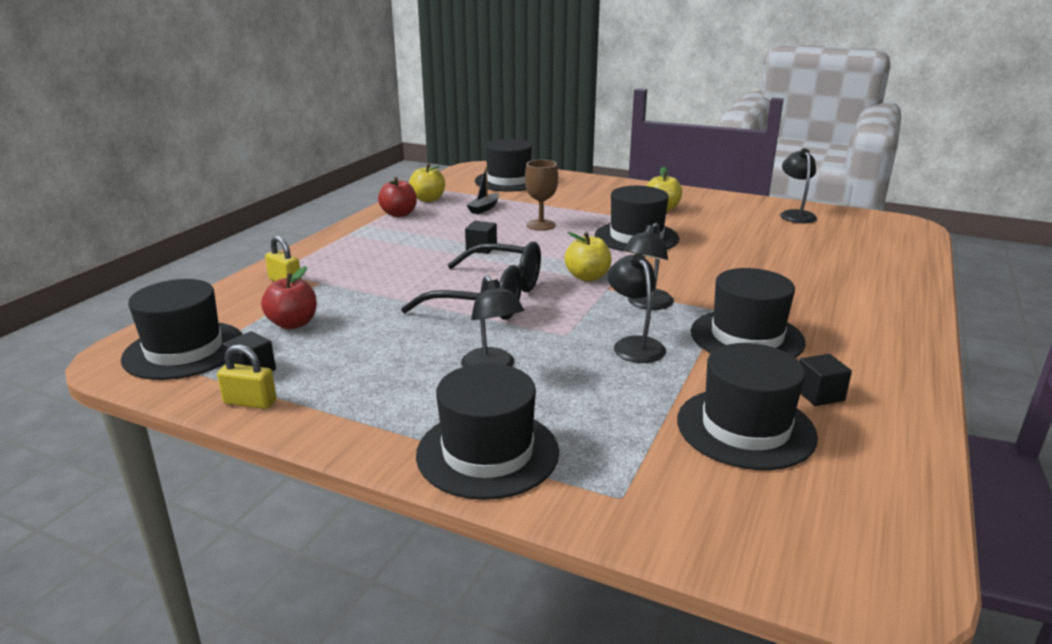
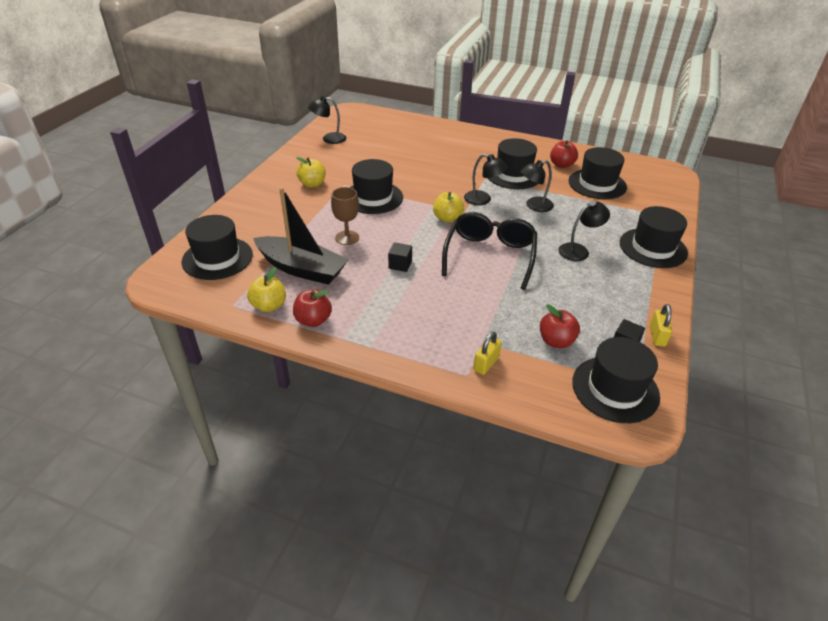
camera: 95 degrees left, 15 degrees up
(484, 208) = (302, 269): black boat -> black boat, size x2.31
(819, 394) = (561, 165): black cube -> red apple

